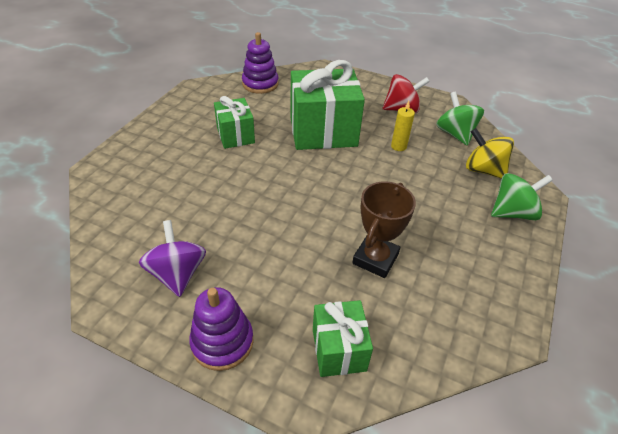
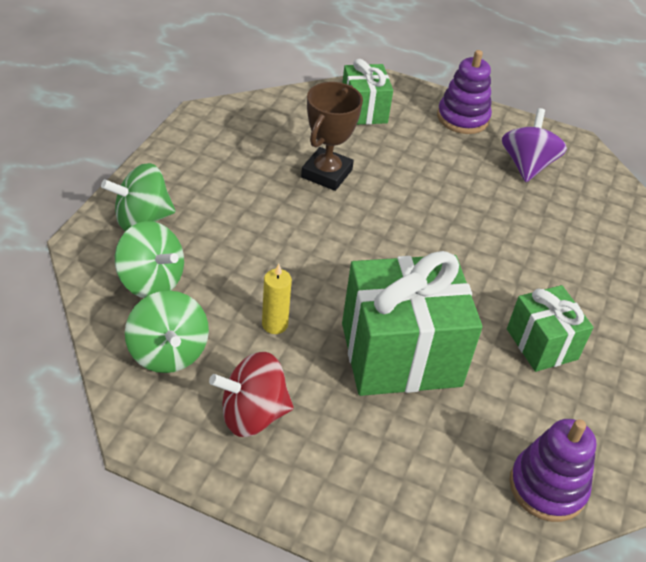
camera: 175 degrees right, 0 degrees up
(177, 274) = (527, 165): purple spinning top -> purple spinning top turned 150 degrees counterclockwise
(483, 170) = (151, 281): yellow spinning top -> green spinning top

